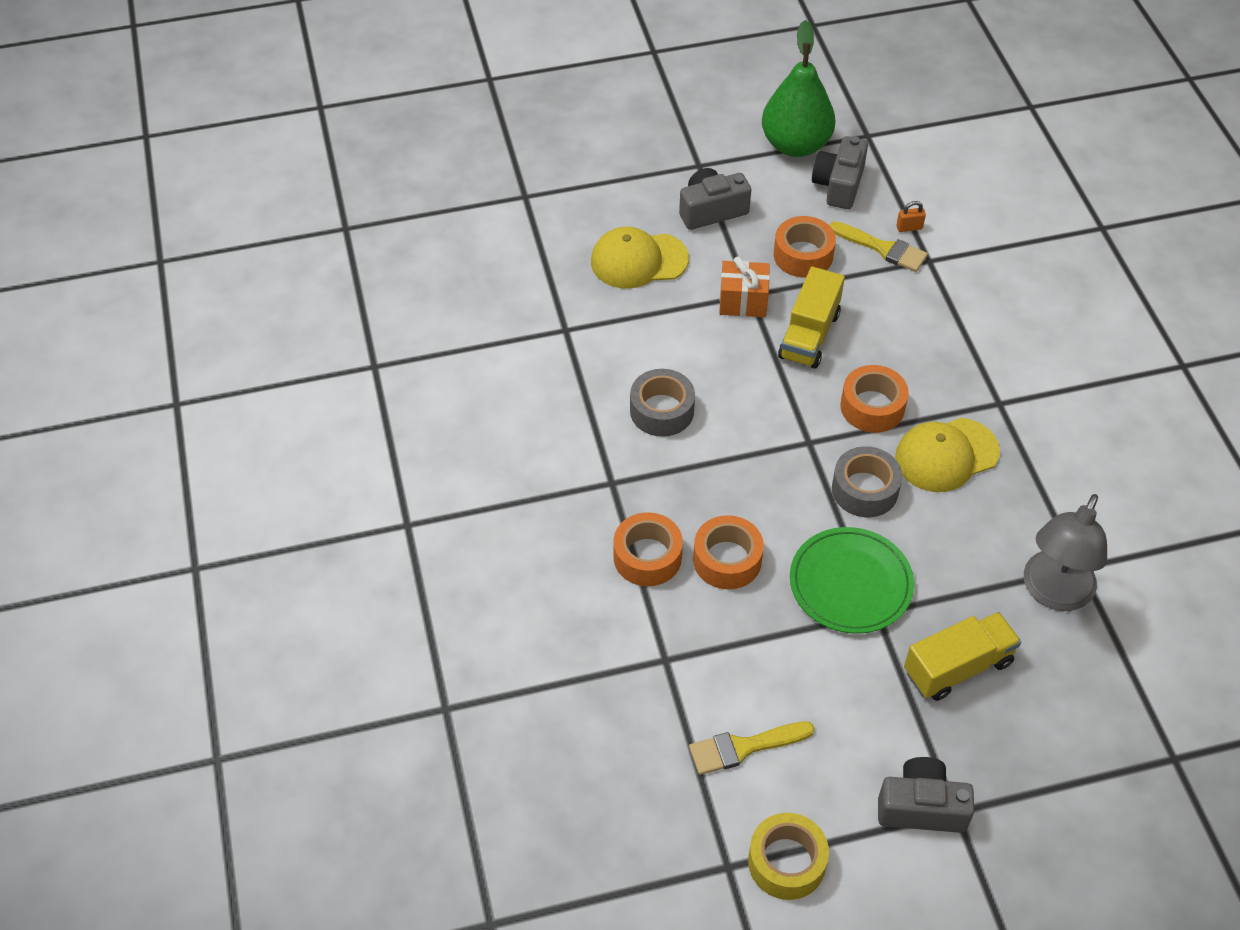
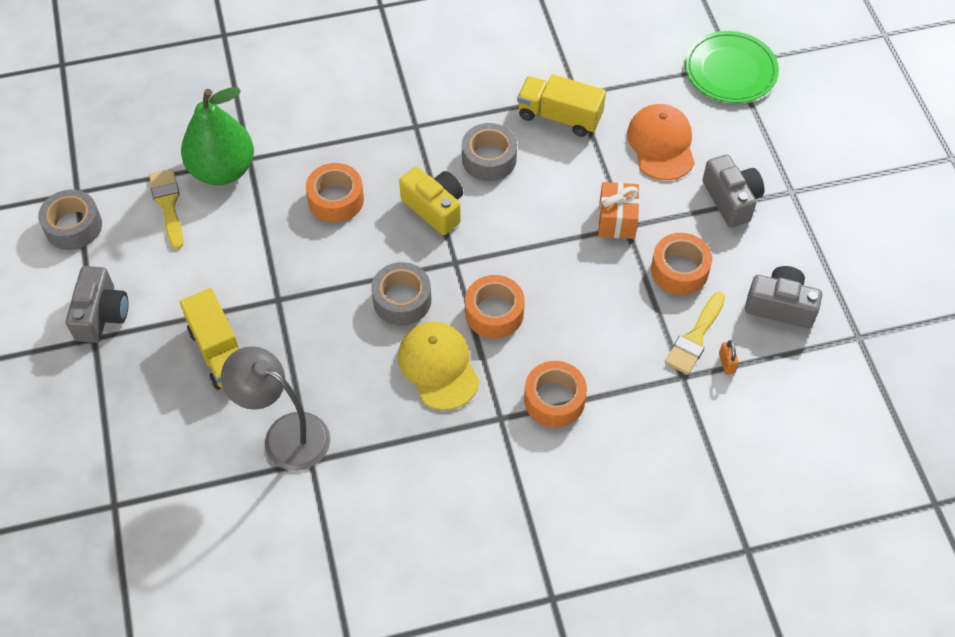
camera: 90 degrees right, 5 degrees up
(638, 260) = (661, 144): yellow cap -> orange cap
(647, 557) = (342, 148): orange tape -> orange tape (554, 400)
(735, 461) = (435, 208): none -> yellow camera
(786, 862) = (73, 226): yellow tape -> grey tape
(795, 145) = (833, 272): green pear -> green pear (222, 170)
(809, 335) = (578, 269): yellow truck -> yellow truck (559, 116)
(850, 583) = (307, 282): green plate -> green plate (730, 70)

